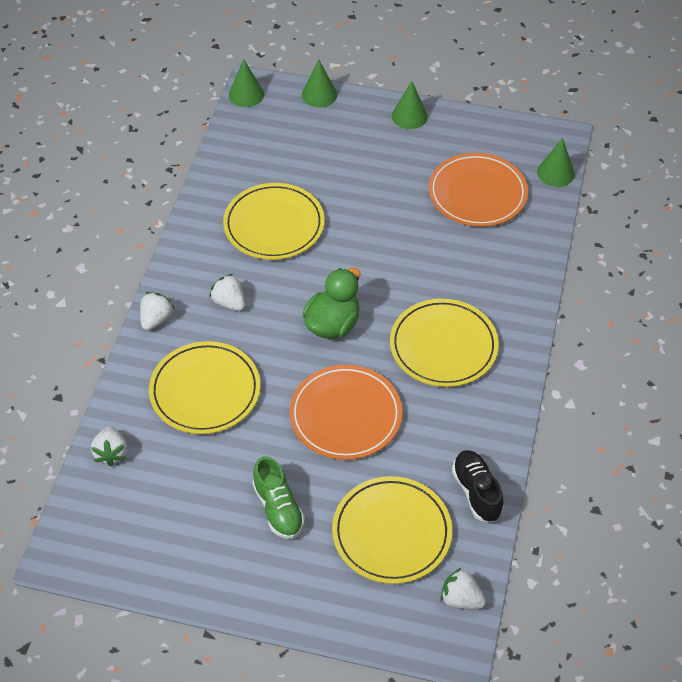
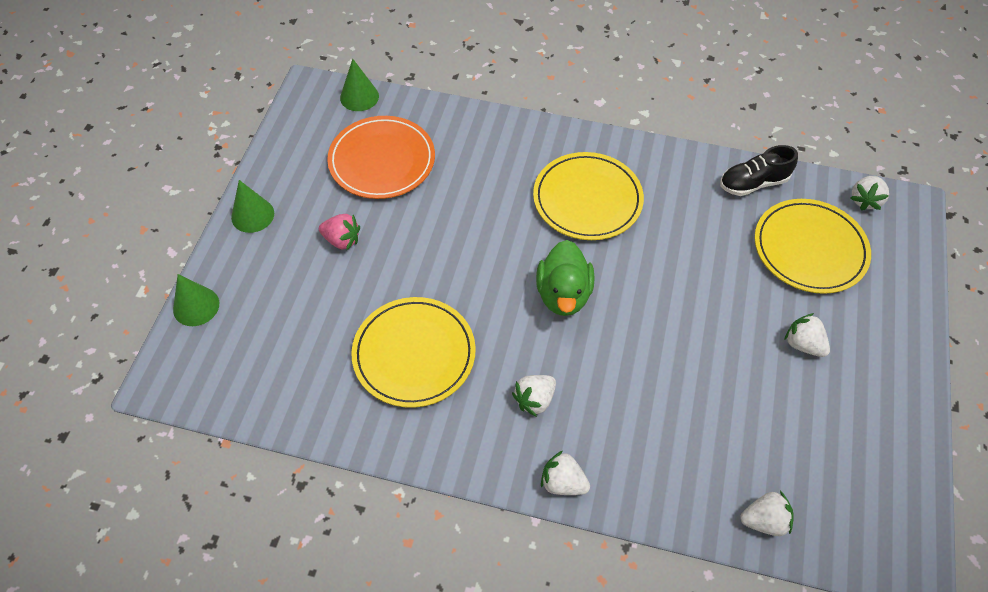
camera: 90 degrees left, 5 degrees up
(205, 391) = (664, 421): yellow plate -> none
(246, 94) = (176, 391): green cone -> none
(278, 508) = (803, 344): green shoe -> white strawberry
(333, 324) = (563, 294): green duck -> green duck turned 120 degrees counterclockwise
(345, 415) = (681, 284): orange plate -> none
(386, 173) = (342, 240): none -> pink strawberry

